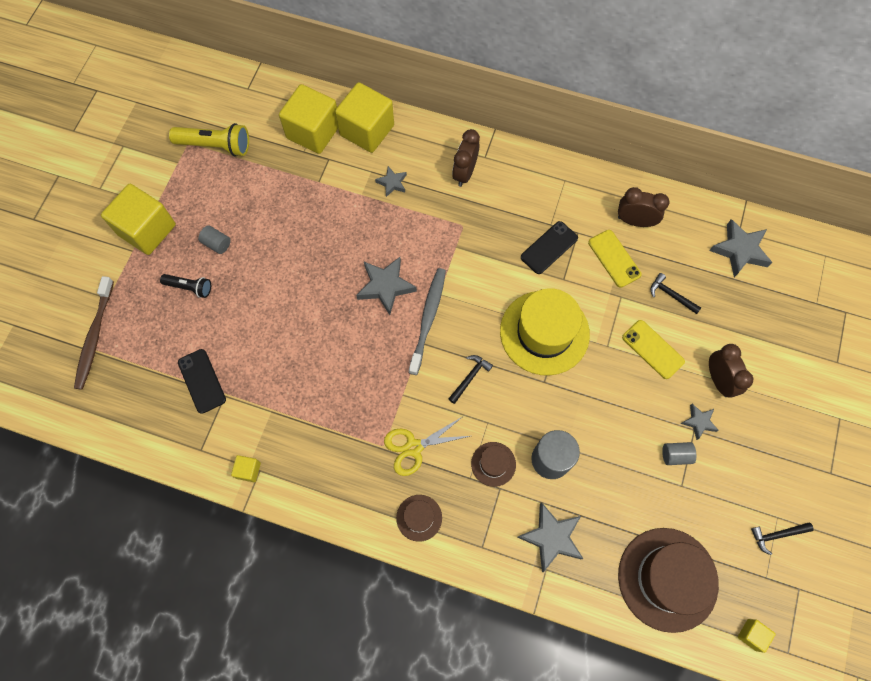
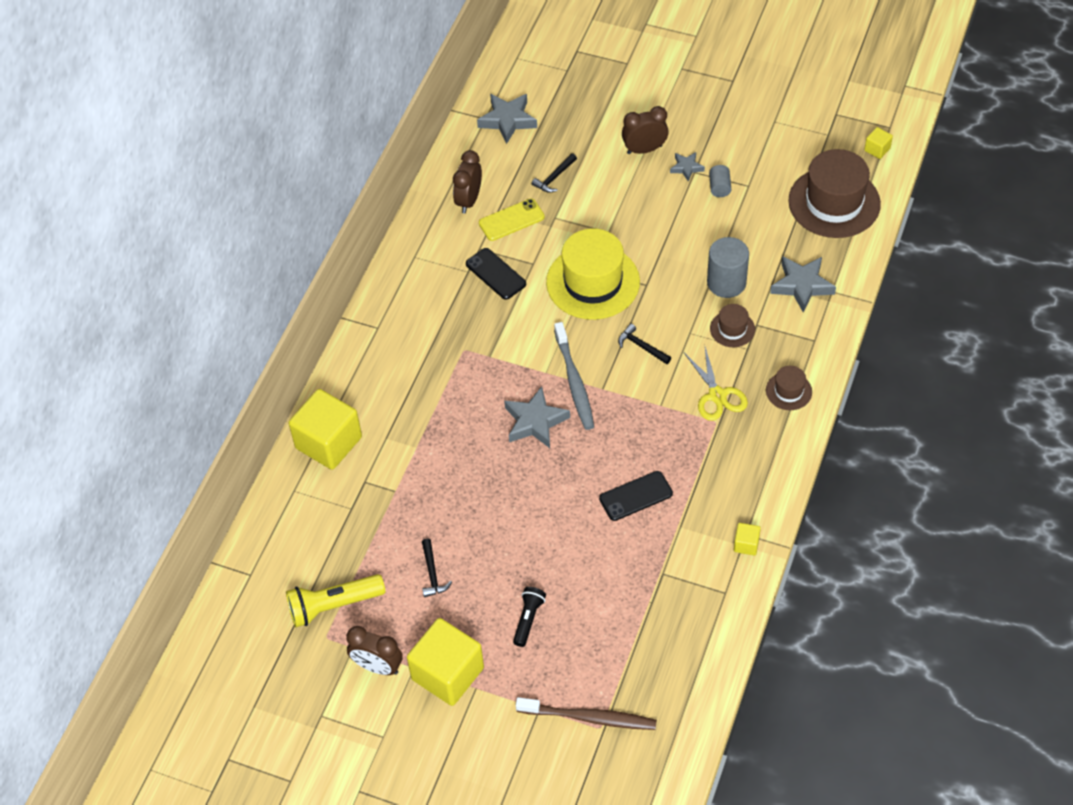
camera: 85 degrees left, 15 degrees down
(202, 381) = (645, 597): black phone -> black phone (636, 496)
(215, 146) = (333, 605): yellow flashlight -> yellow flashlight turned 120 degrees counterclockwise
(217, 244) = (472, 594): grey cylinder -> none
(313, 132) = (324, 498): yellow cube -> none
(392, 183) = (404, 416): grey star -> none
(428, 318) = (574, 382): grey toothbrush -> grey toothbrush turned 120 degrees counterclockwise
(465, 173) = (397, 347): brown clock -> brown clock (378, 666)
(653, 349) = (612, 196): yellow phone -> none
(777, 535) = (790, 123): black hammer -> black hammer (432, 573)

